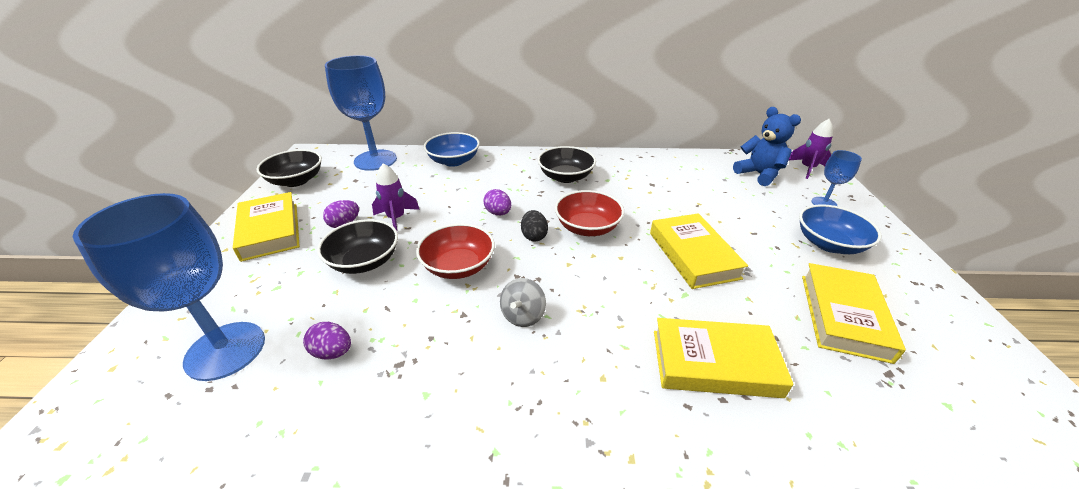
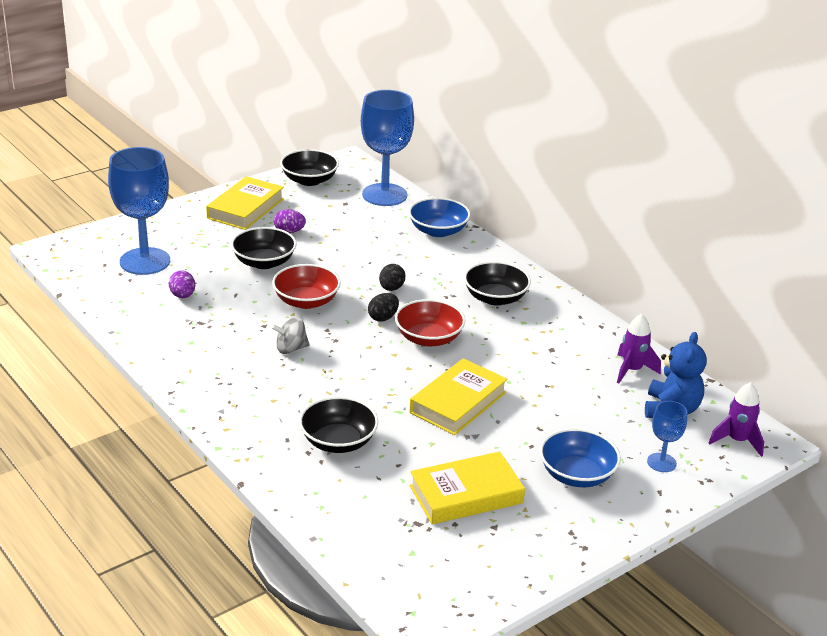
camera: 50 degrees right, 5 degrees down
(396, 219) = (323, 248): purple rocket -> purple rocket (632, 370)
(498, 213) = (391, 288): purple egg -> black egg
(714, 363) = (338, 441): yellow book -> black bowl

